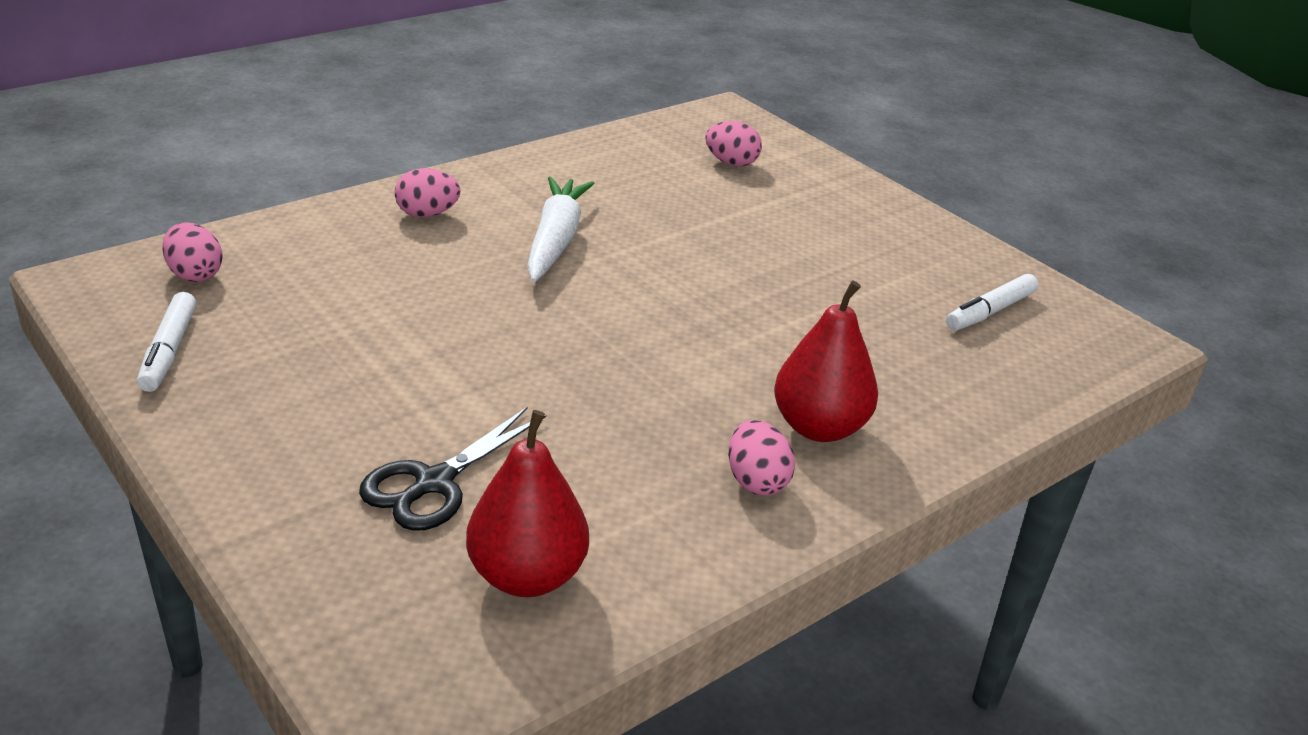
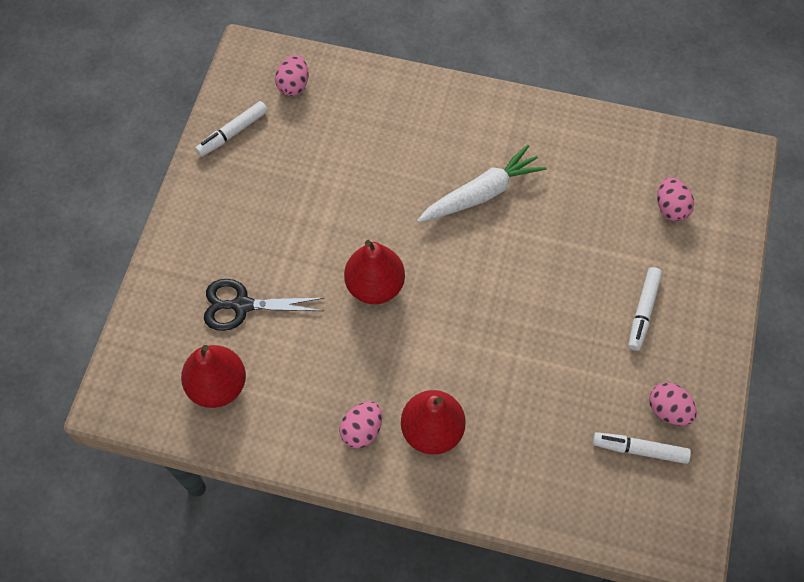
camera: 55 degrees right, 30 degrees up
(427, 214) = (443, 120): pink egg -> pink egg (668, 410)
(565, 364) = (375, 286): none -> red pear
(828, 230) = (643, 311): none -> white marker

